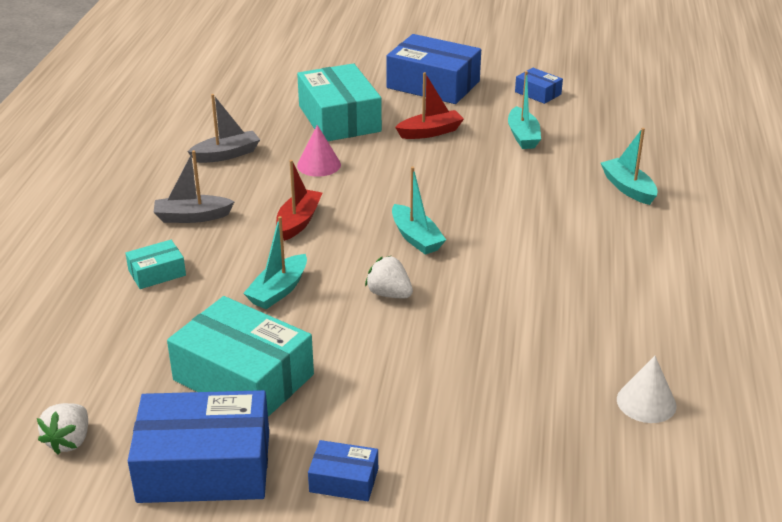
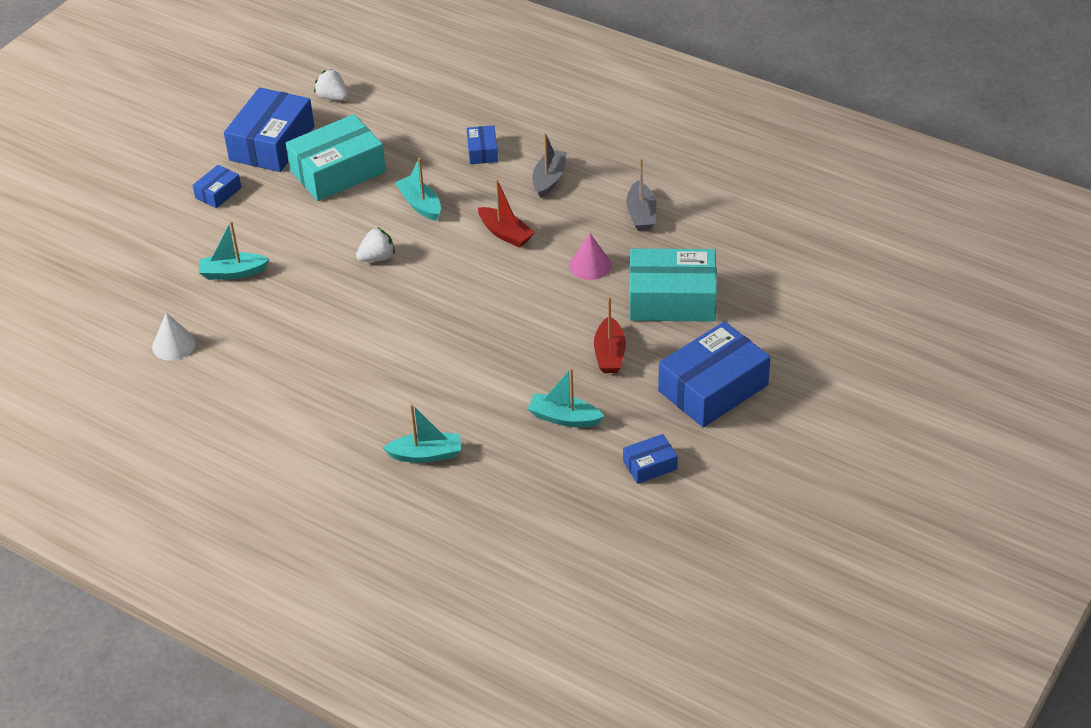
camera: 115 degrees right, 10 degrees up
(157, 273) = (482, 151): turquoise box -> blue box
(416, 238) = (439, 292): turquoise boat -> turquoise boat (233, 273)

